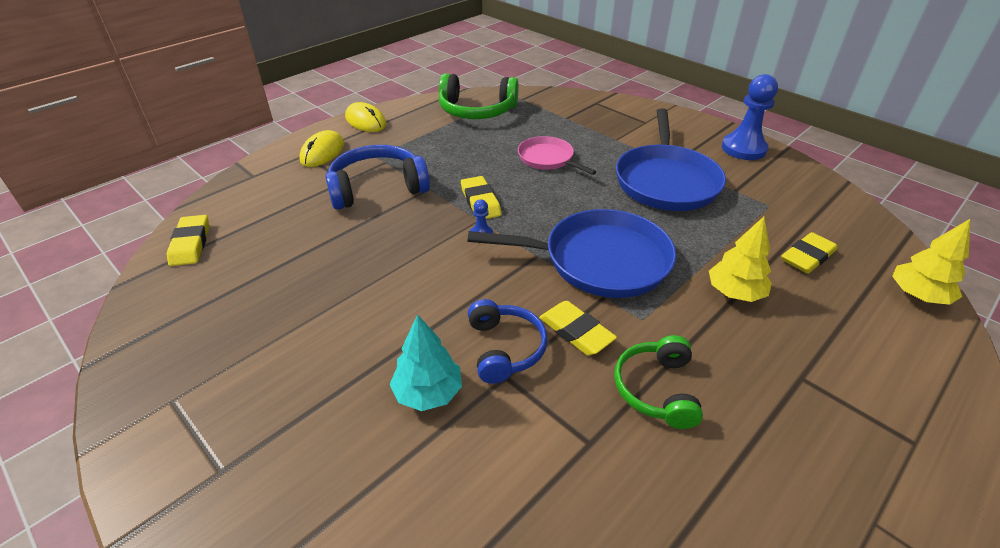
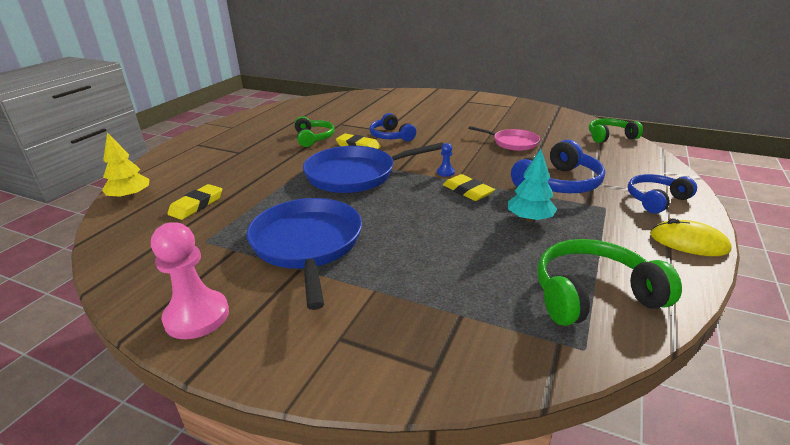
camera: 160 degrees right, 10 degrees down
(190, 244) = (610, 137): yellow eraser -> green headphones
(322, 152) = (656, 200): yellow mouse -> blue headphones
(428, 393) = (414, 122): turquoise tree -> turquoise tree (529, 219)
(547, 159) = (441, 242): pink pan -> pink pan (513, 143)
(735, 293) = (263, 176): yellow tree -> none
(743, 149) = (197, 316): blue pawn -> pink pawn

